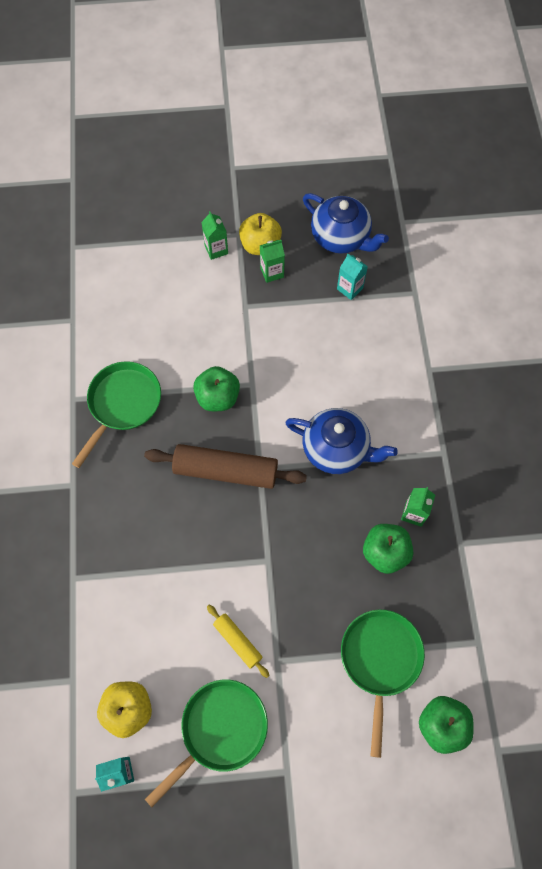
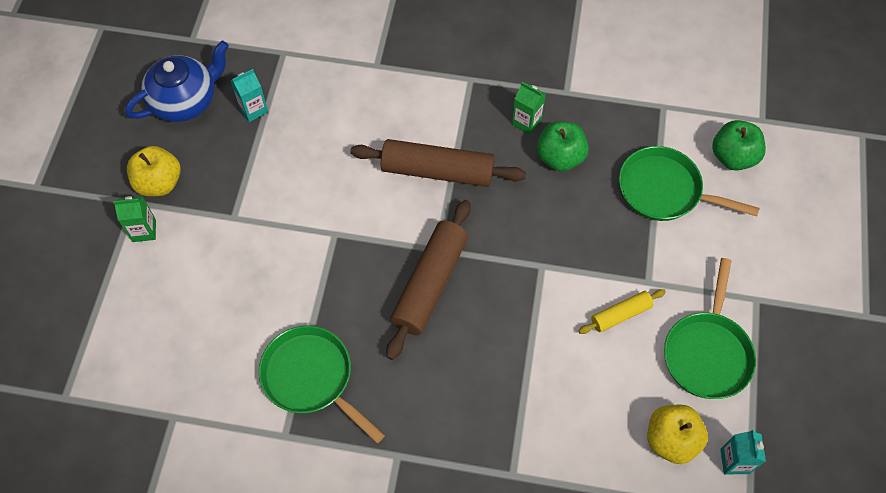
camera: 75 degrees left, 5 degrees down
(218, 397) = (338, 272): green apple -> none
(220, 730) = (707, 352): green pan -> green pan turned 135 degrees counterclockwise
(272, 272) = (200, 180): green carton -> none
(337, 449) = (437, 171): blue teapot -> brown rolling pin

